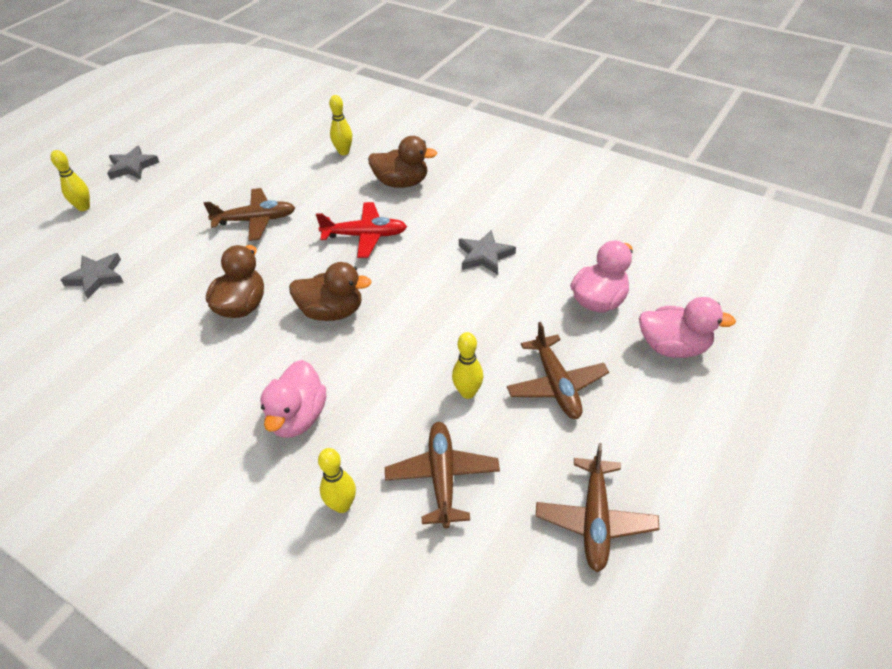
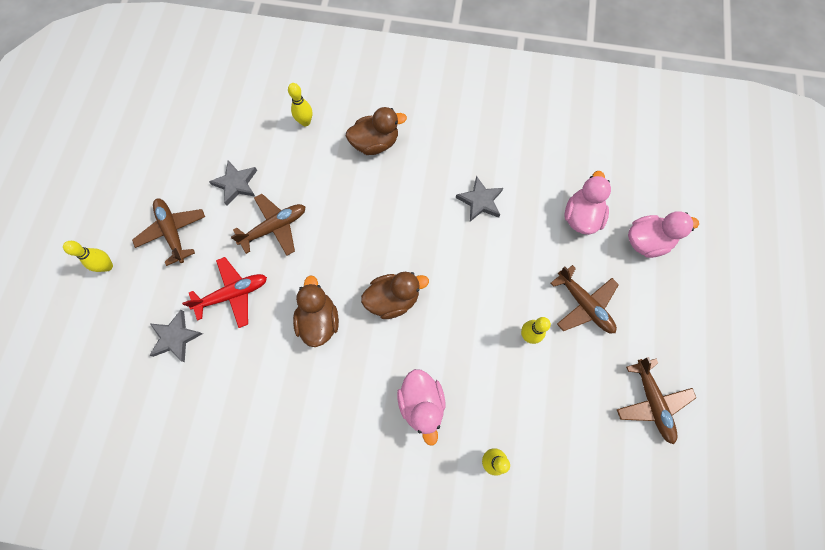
camera: 25 degrees left, 25 degrees up
(132, 166) = (119, 202): grey star -> grey star (236, 184)
(365, 236) = (376, 212): red plane -> red plane (233, 294)
(442, 477) = (544, 410): brown plane -> brown plane (173, 232)

